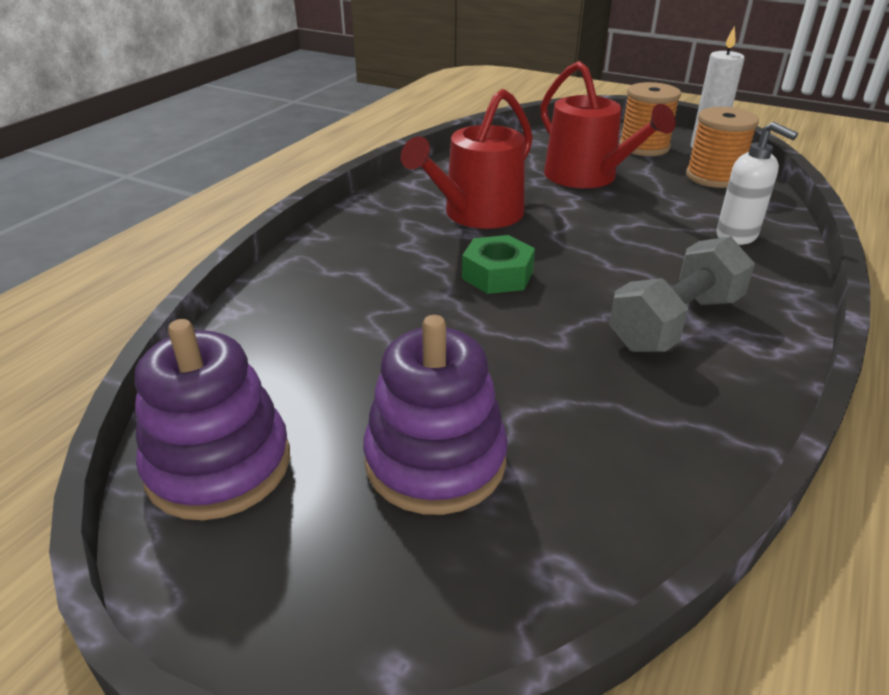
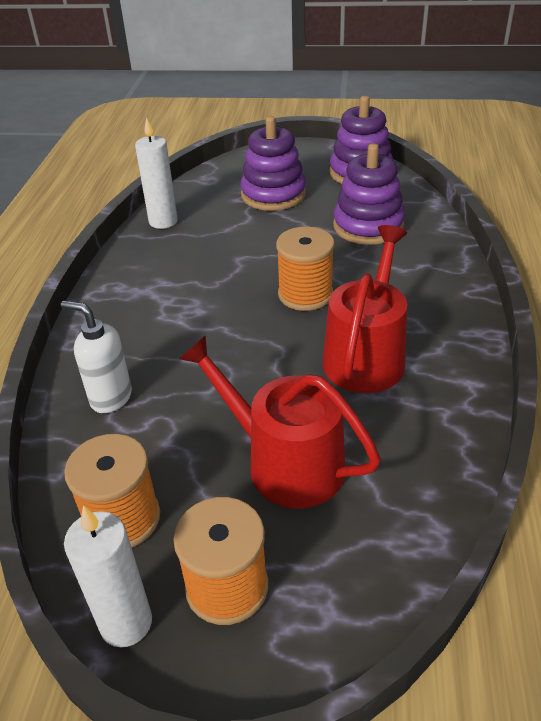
camera: 160 degrees right, 5 degrees up
(337, 340) = (368, 226): none -> purple stacking toy
(497, 275) = (305, 294): green nut -> orange spool
(675, 322) = (168, 290): grey dumbbell -> none
(682, 458) = (163, 221): none -> white candle

